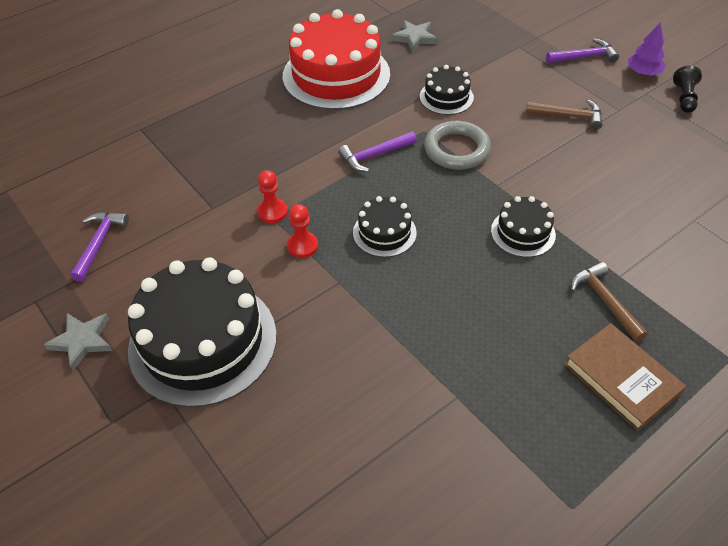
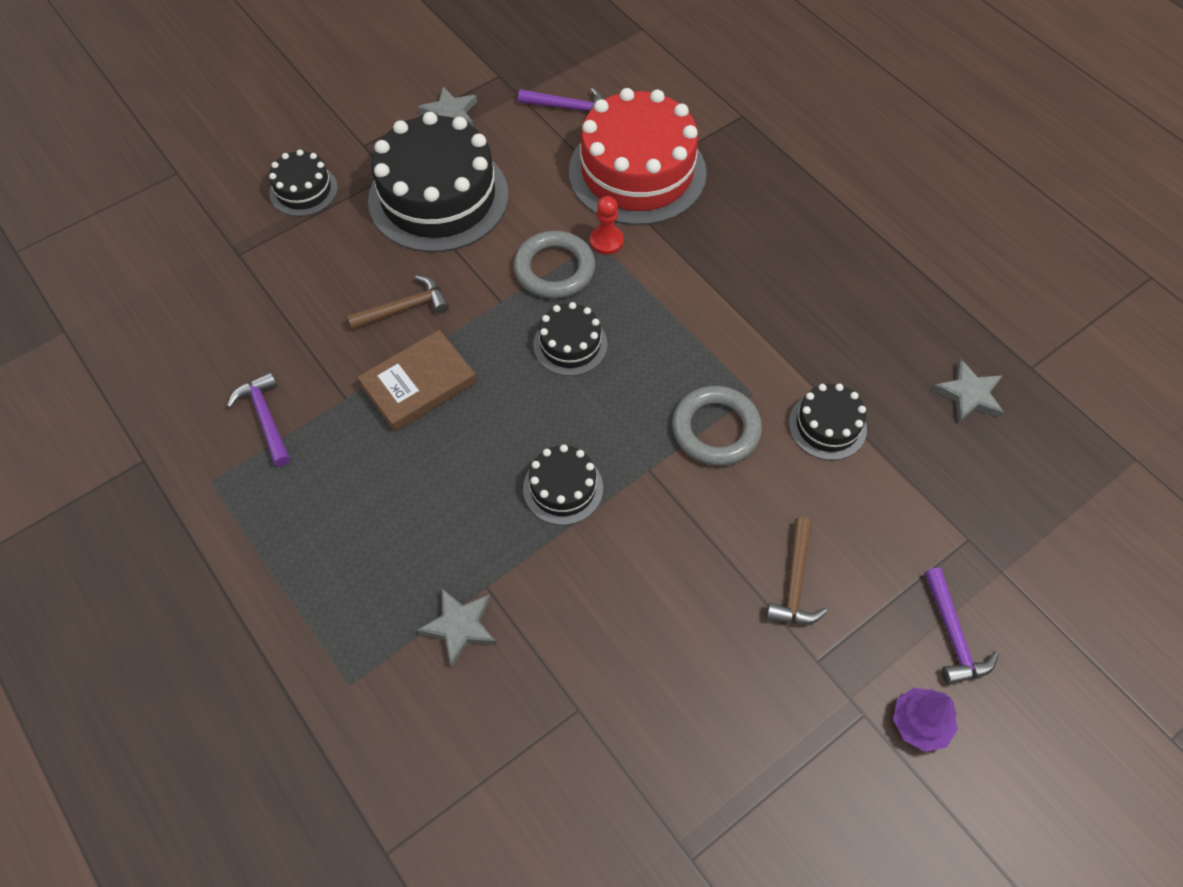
camera: 90 degrees right, 10 degrees up
(172, 478) = (303, 190): none -> black cake
(302, 246) = (554, 269): red pawn -> grey ring
(336, 75) = (864, 298): red cake -> red cake (637, 172)
(374, 155) = (702, 338): purple hammer -> purple hammer (265, 418)
(605, 301) = (448, 562): brown hammer -> brown hammer (404, 308)
(621, 379) = (341, 556): brown book -> brown book (418, 384)
(657, 289) = (460, 626): none -> grey star
(684, 98) = (855, 775): black pawn -> none

